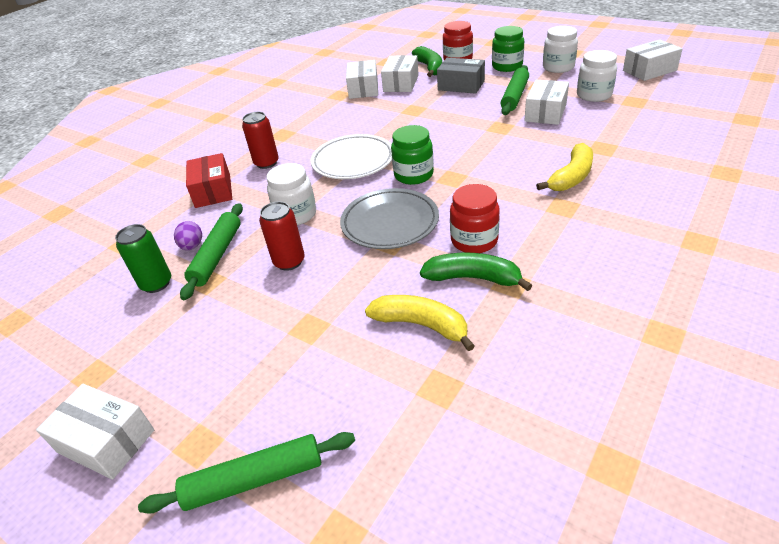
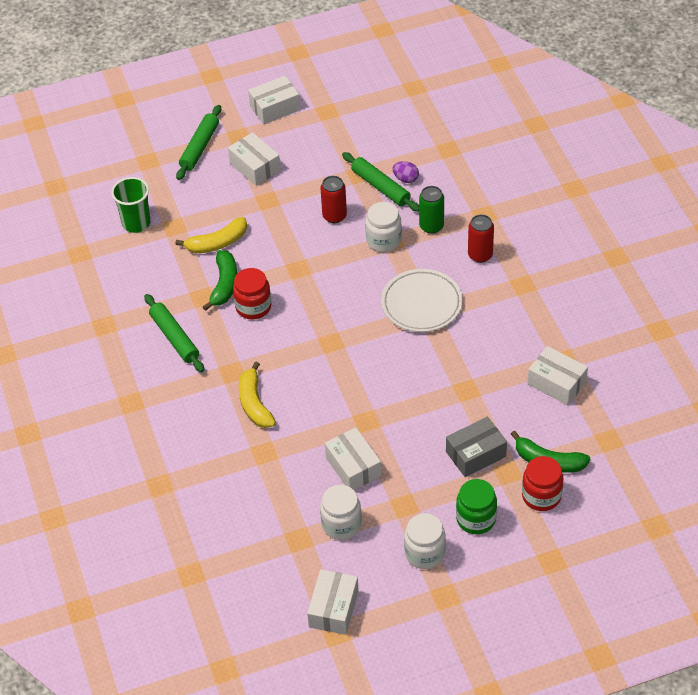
camera: 125 degrees right, 10 degrees up
(156, 283) = (382, 152): green can -> green can (431, 226)
(213, 191) = (470, 211): red box -> none
(390, 223) = (318, 280): grey plate -> none
(401, 83) = (535, 416): white box -> white box (255, 167)
(413, 175) = (360, 325): green jar -> none
(473, 278) = (224, 284): green banana -> green banana turned 45 degrees counterclockwise
(479, 438) = (136, 223): none -> green cup
(514, 96) = (407, 472): green rolling pin -> green rolling pin (175, 337)

